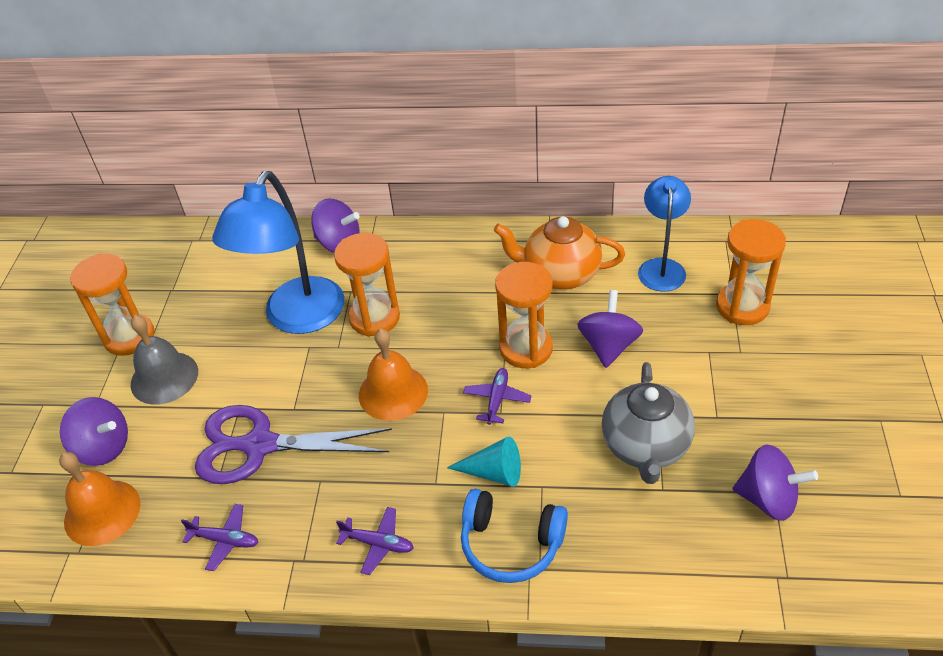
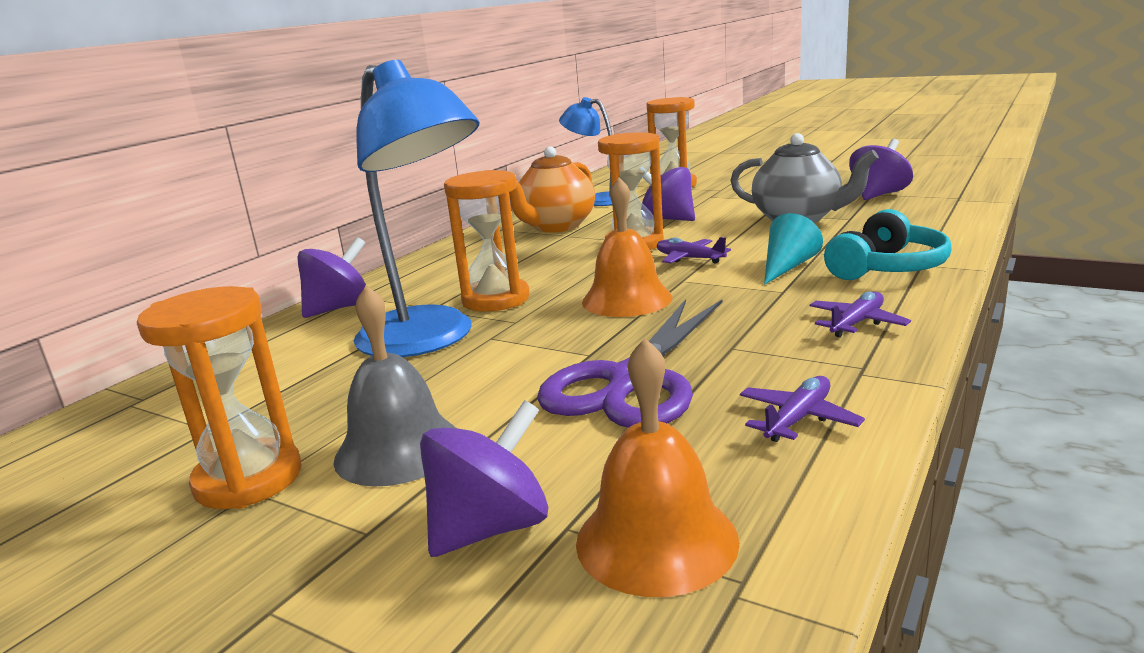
camera: 65 degrees left, 25 degrees down
(511, 544) = (887, 268): blue headphones -> turquoise headphones

